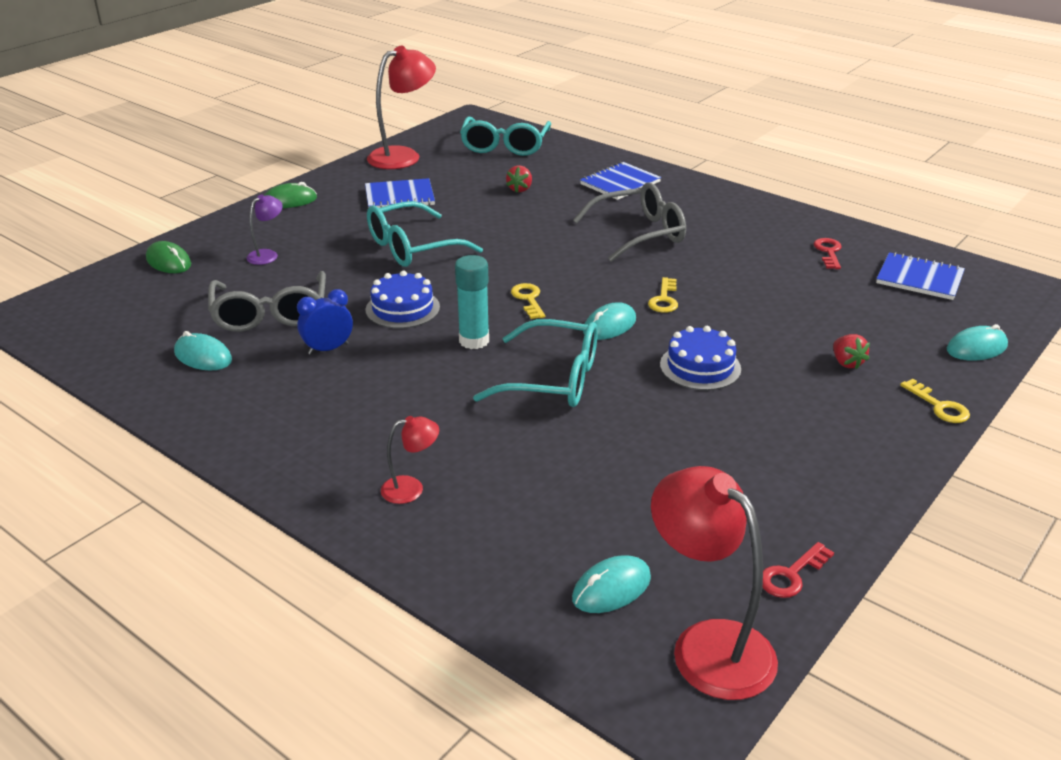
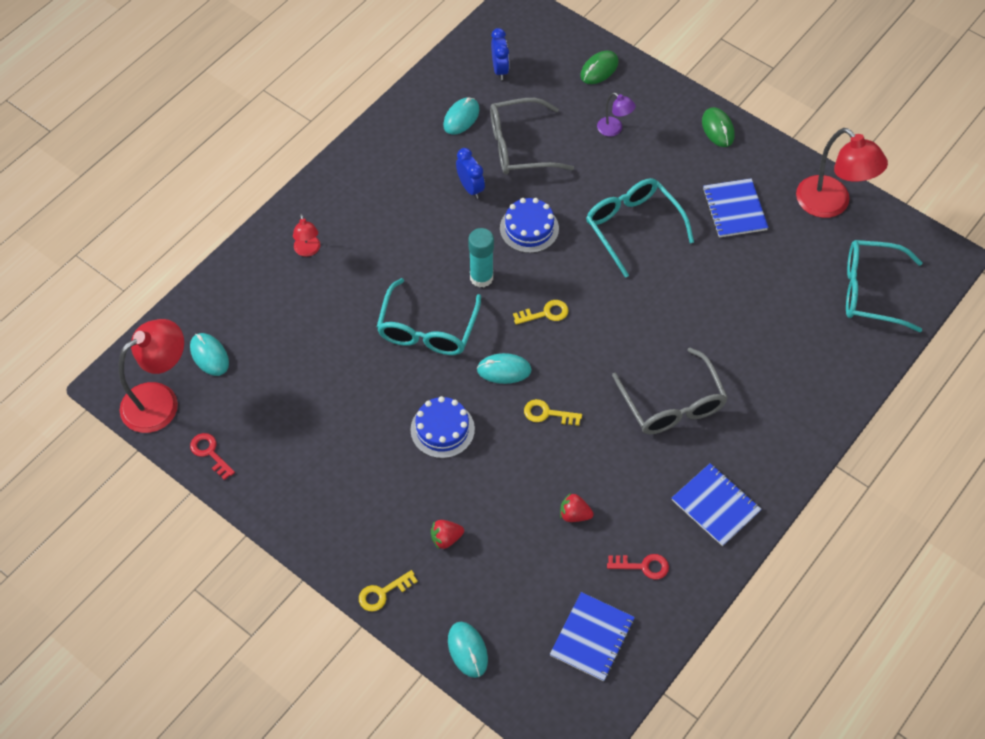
camera: 90 degrees right, 25 degrees up
(131, 327) = (500, 69): none -> blue clock
(520, 189) = (762, 306): red strawberry -> red strawberry (574, 514)
(609, 325) = (504, 370): turquoise mouse -> turquoise mouse turned 45 degrees counterclockwise
(620, 183) = (787, 394): blue notebook -> blue notebook (715, 505)

